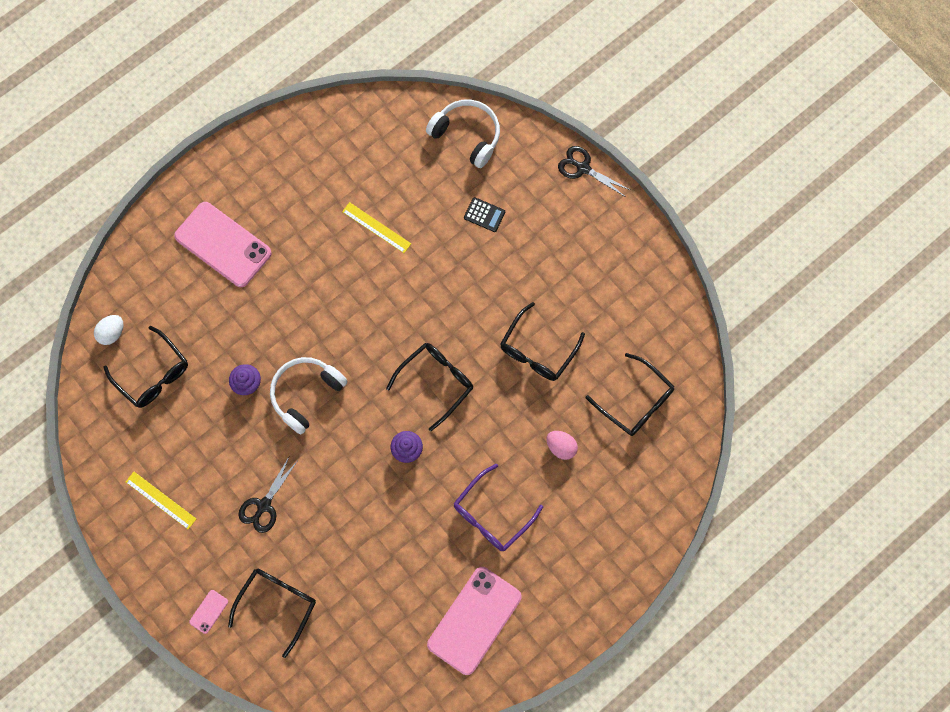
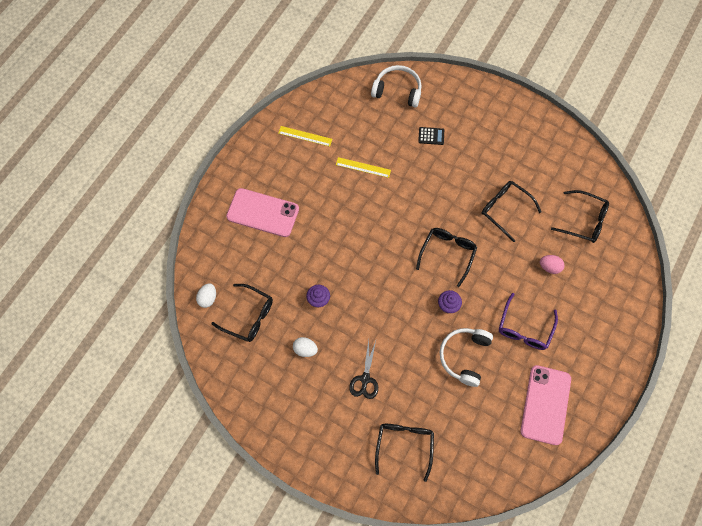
camera: 20 degrees left, 5 degrees down
(160, 500) = (290, 402): yellow ruler -> yellow ruler (305, 136)
(205, 441) = (305, 349): none -> white egg
(209, 611) = (357, 469): pink phone -> none
(306, 394) = (362, 292): white headphones -> white headphones (464, 356)
(537, 350) = (505, 210): black glasses -> black glasses turned 120 degrees clockwise
(583, 168) = (481, 87): black scissors -> none

